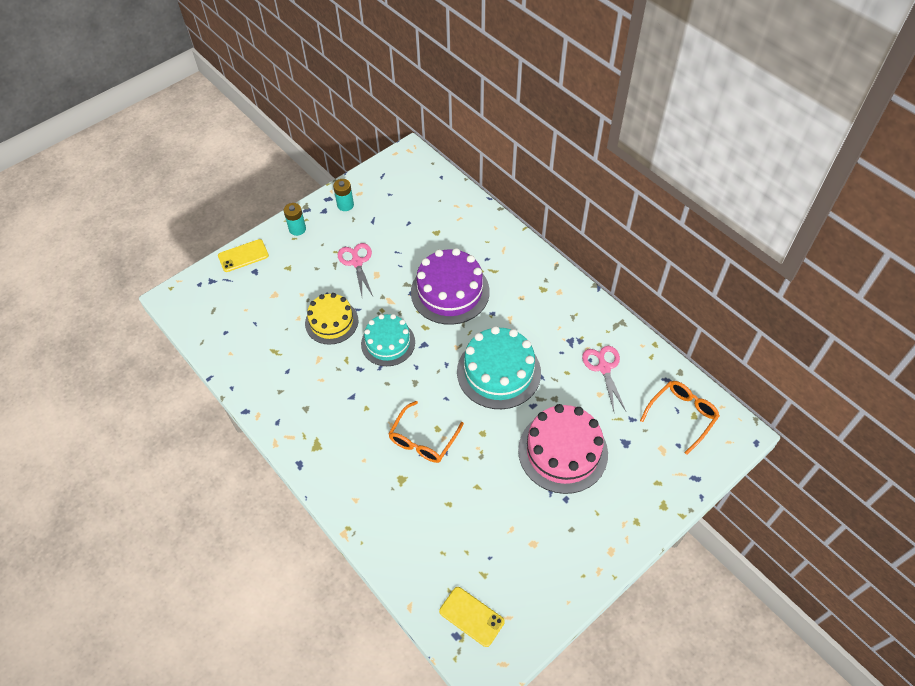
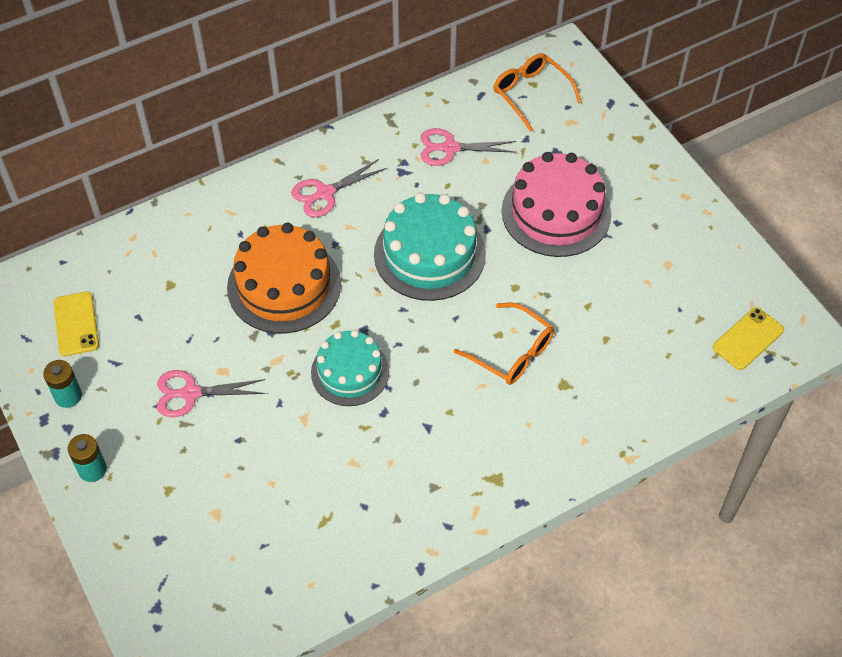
camera: 80 degrees left, 0 degrees up
(243, 256) = (120, 555): yellow phone -> yellow phone (76, 324)
(331, 322) = (292, 439): yellow cake -> none
(450, 292) = (284, 285): purple cake -> orange cake
(535, 298) = (325, 193): none -> pink scissors

